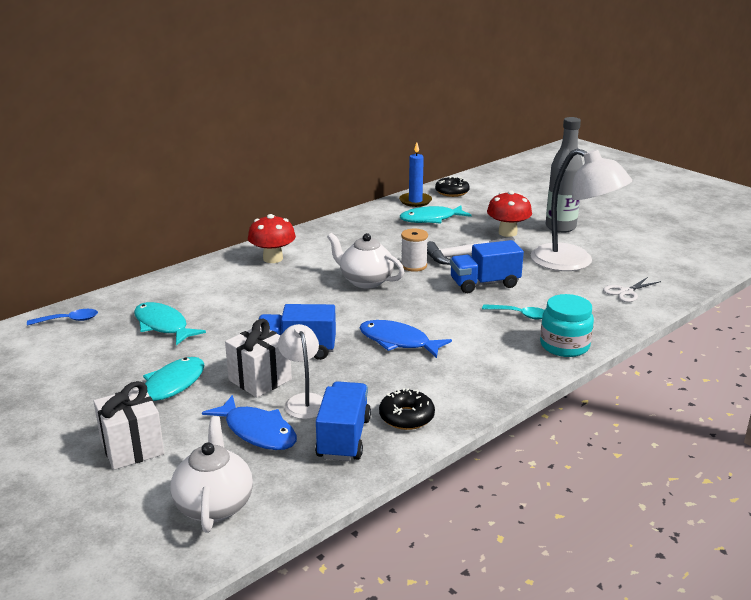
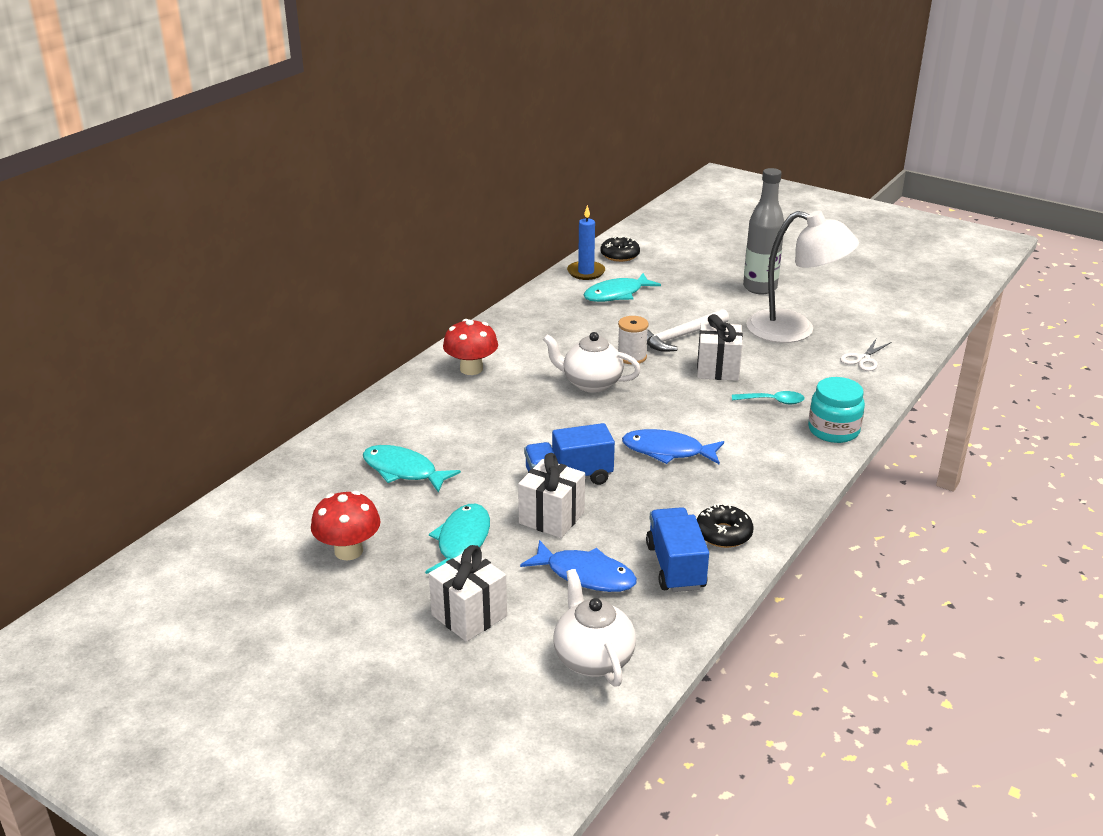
camera: 15 degrees left, 5 degrees up
(68, 320) = (290, 481): blue spoon -> none
(304, 401) = (611, 534): white lamp -> none
(484, 284) = (718, 369): blue truck -> white gift
(507, 233) = (708, 302): red mushroom -> red mushroom (348, 551)

